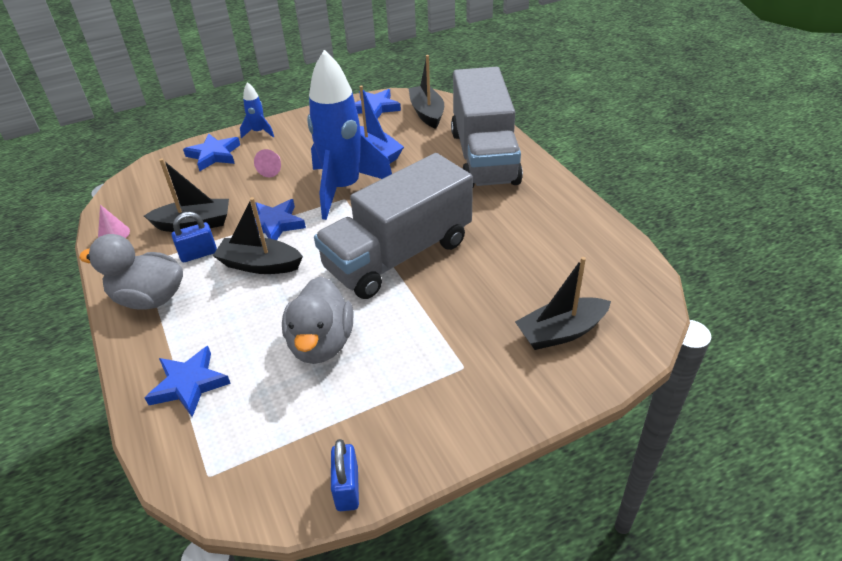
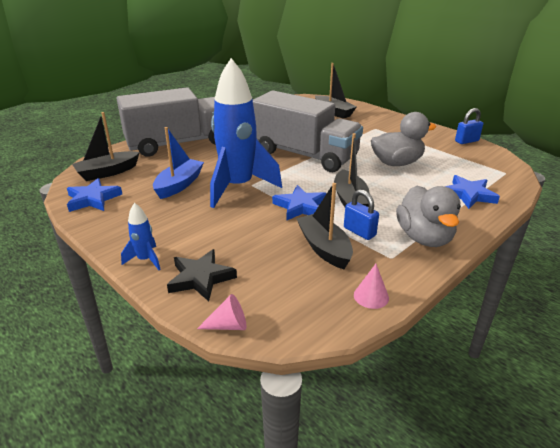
camera: 110 degrees left, 10 degrees down
(214, 155) = (201, 278): blue star -> black star
(272, 169) = (219, 230): pink cone -> pink cone (228, 325)

